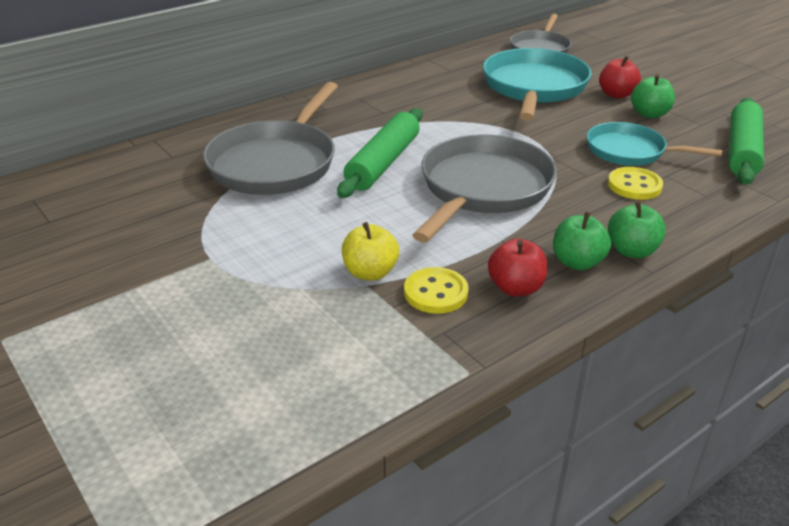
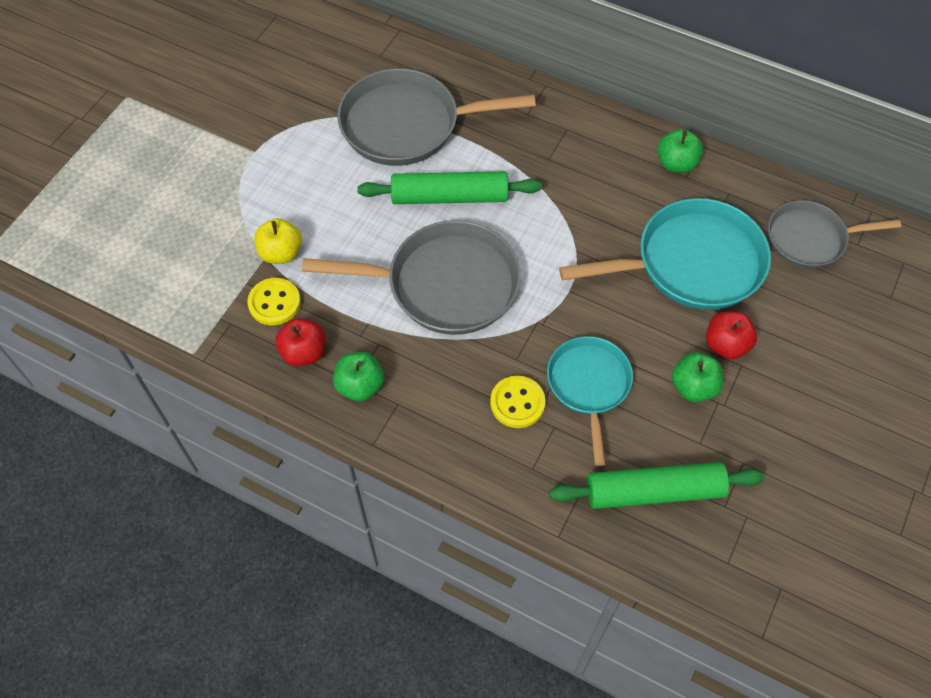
camera: 65 degrees right, 25 degrees up
(632, 251) = (397, 422): green apple -> green apple (676, 164)

